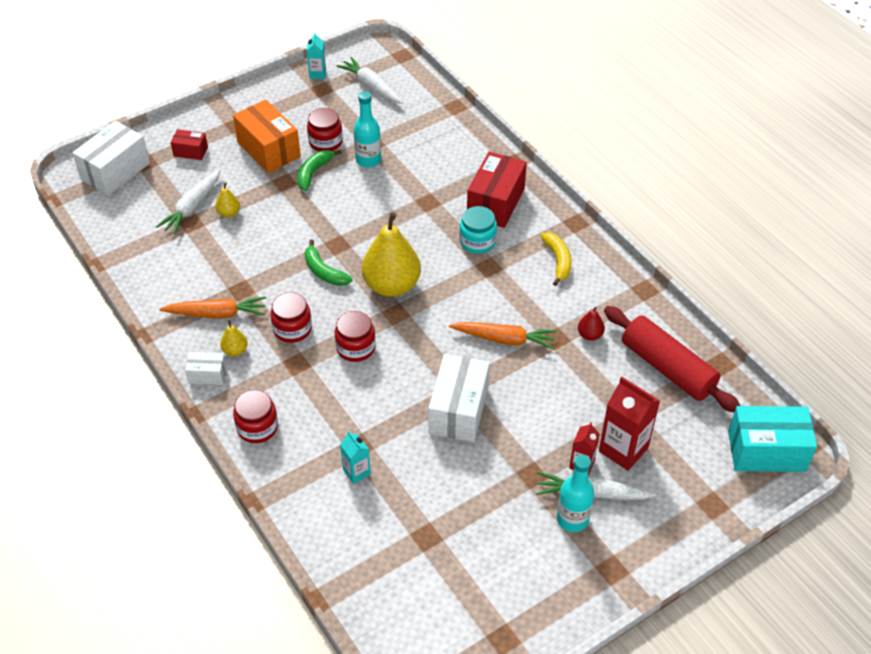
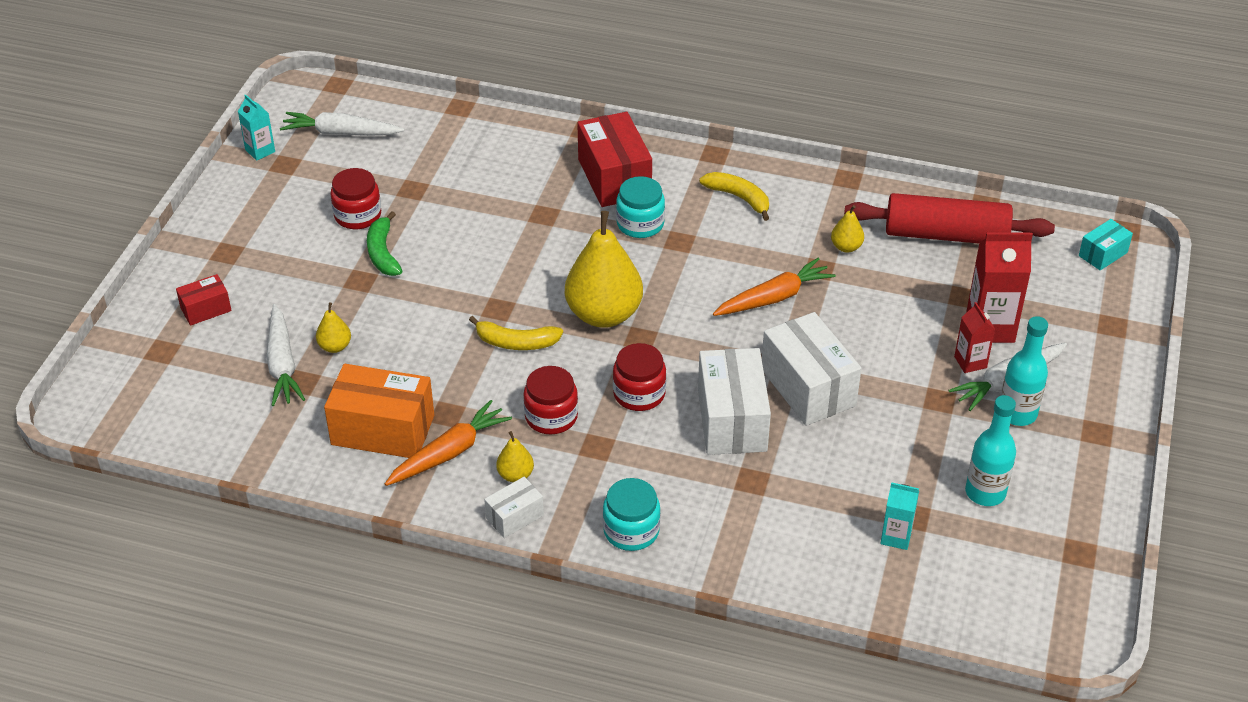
camera: 40 degrees left, 5 degrees down
(115, 171) = (135, 381): white box -> white box (731, 420)
(257, 427) = (631, 531): red jar -> turquoise jar
(269, 149) = (300, 257): orange box -> orange box (383, 430)
(324, 271) = (516, 342): green banana -> yellow banana
(356, 472) = (780, 504): turquoise carton -> turquoise carton (896, 537)
(368, 160) = (429, 208): turquoise bottle -> turquoise bottle (985, 492)
(590, 335) = (846, 247): red pear -> yellow pear
(766, 451) = (1103, 254): turquoise box -> turquoise box, size x0.52

